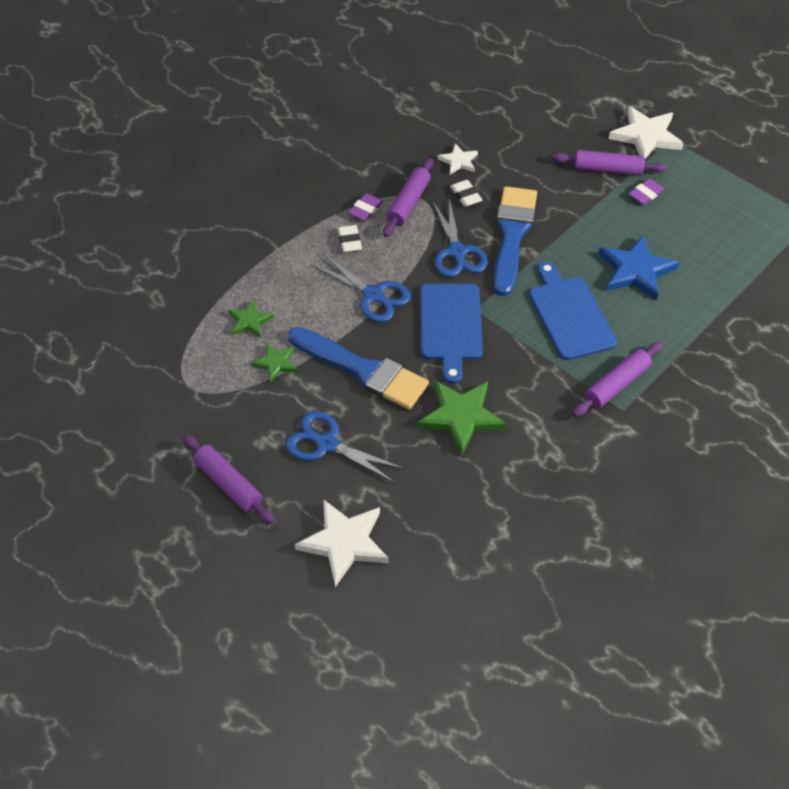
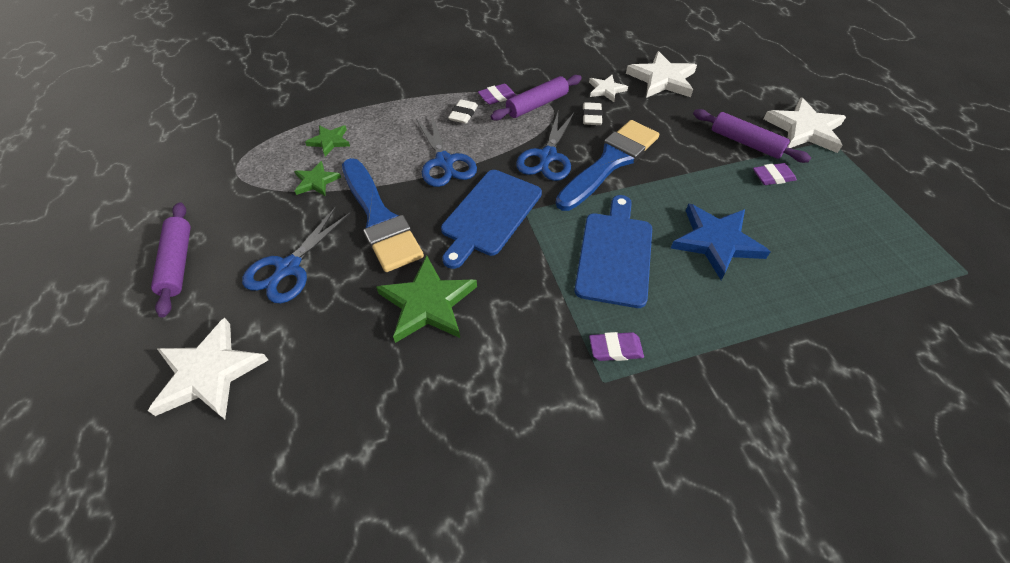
camera: 30 degrees right, 0 degrees up
(327, 444) = (288, 268): blue scissors -> blue scissors turned 120 degrees counterclockwise
(500, 129) = (662, 79): none -> white star
(616, 384) = (615, 349): purple rolling pin -> purple eraser

